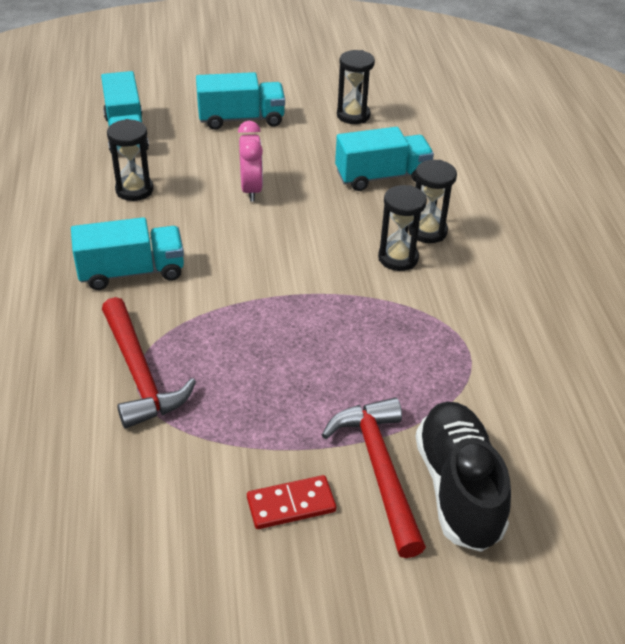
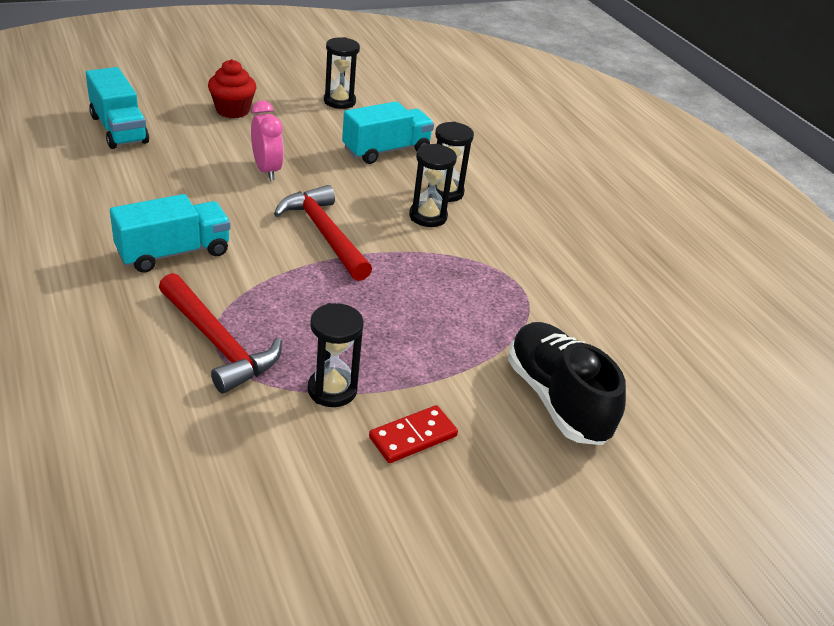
camera: 20 degrees left, 5 degrees down
(134, 190) = (147, 179): black hourglass -> black hourglass (332, 390)
(241, 119) = (232, 110): turquoise truck -> red cupcake
(379, 470) = (482, 395): red hammer -> red hammer (324, 234)

